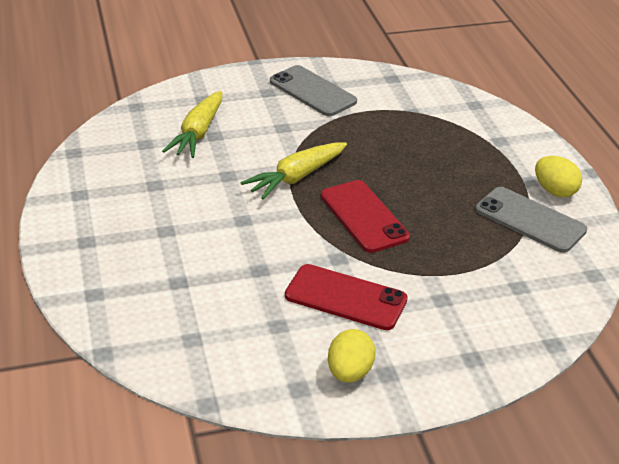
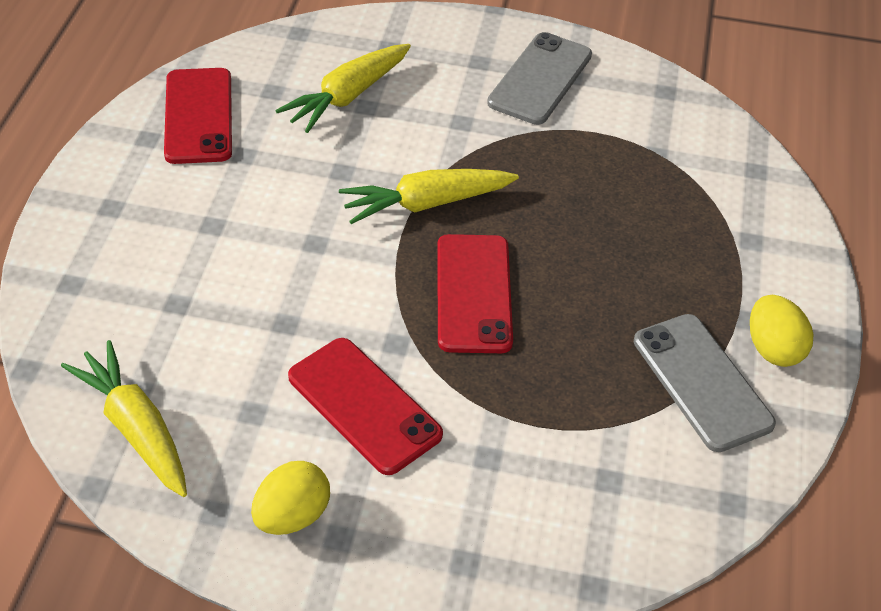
camera: 25 degrees right, 10 degrees up
(105, 172) = (198, 116): none -> red phone
(208, 361) = (135, 428): none -> yellow carrot
(312, 91) = (540, 79): grey phone -> grey phone turned 45 degrees clockwise

